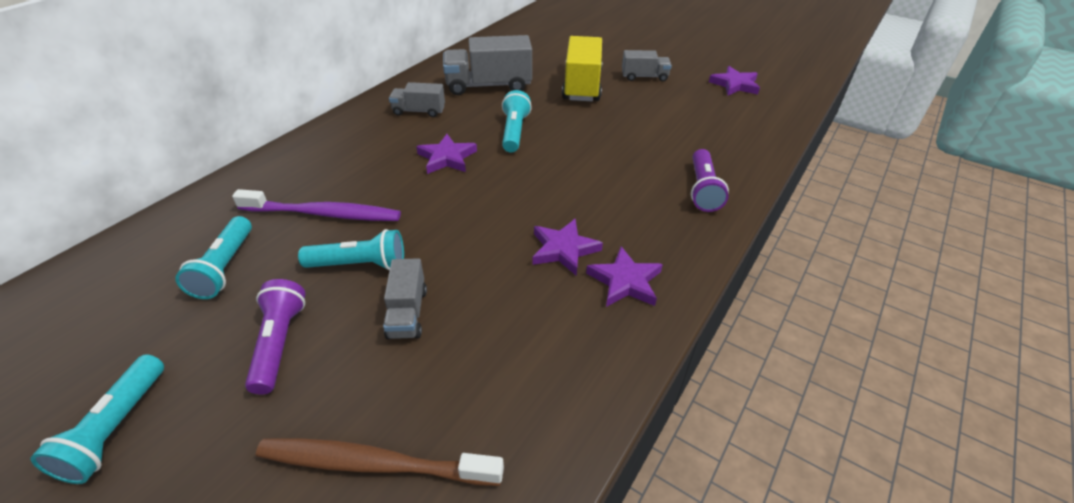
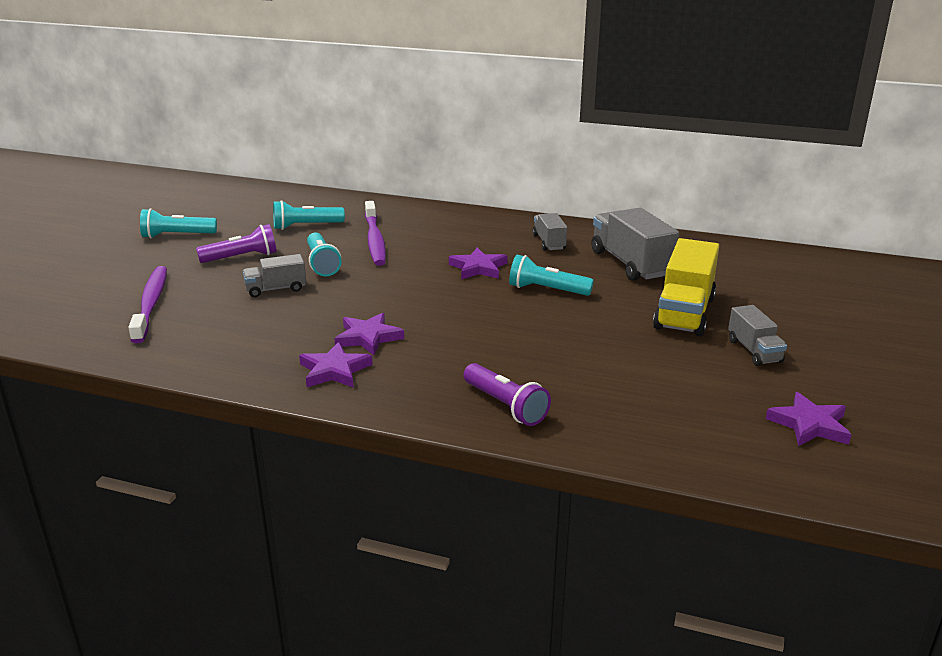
camera: 75 degrees right, 15 degrees down
(374, 463) = (151, 304): brown toothbrush -> purple toothbrush
(514, 132) = (547, 290): turquoise flashlight -> turquoise flashlight turned 150 degrees counterclockwise
(582, 85) = (684, 313): yellow truck -> yellow truck turned 120 degrees clockwise
(703, 189) = (505, 406): purple flashlight -> purple flashlight turned 120 degrees counterclockwise

